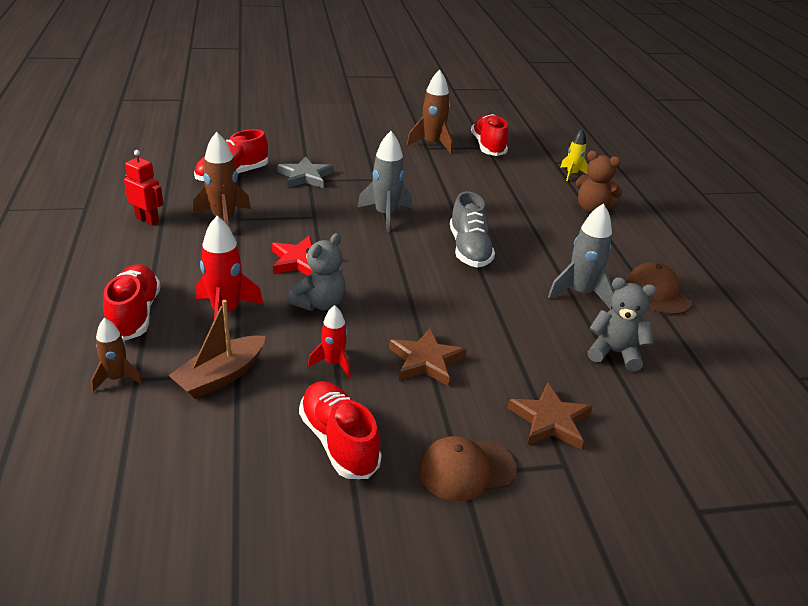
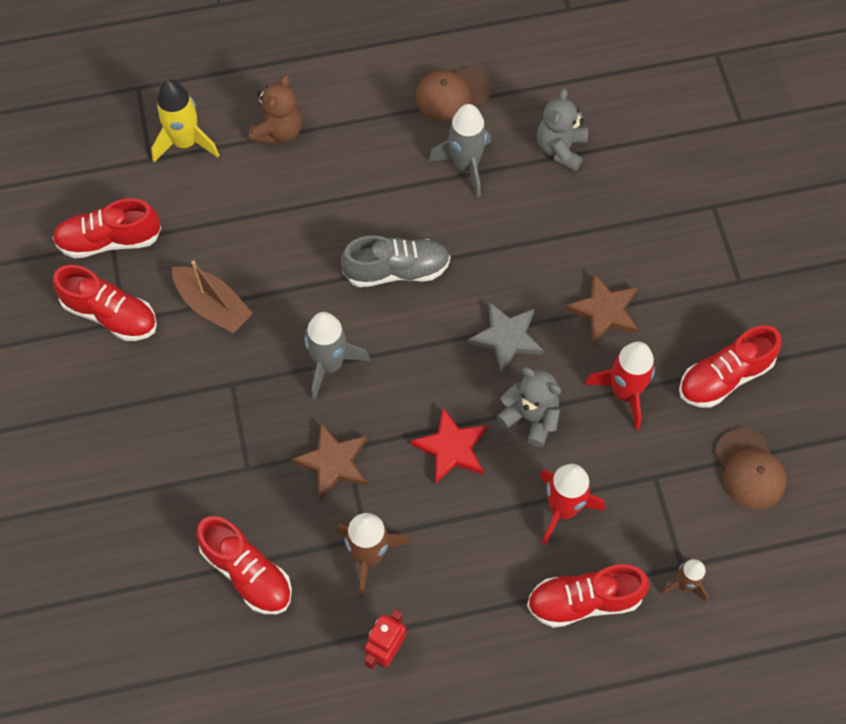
camera: 90 degrees left, 30 degrees up
(220, 376) = (663, 490): brown boat -> brown boat (213, 306)
(305, 176) = (237, 474): grey star -> grey star (506, 338)
(333, 363) = (624, 393): red rocket -> red rocket, size x1.63
(432, 144) = (110, 314): brown rocket -> red shoe
(466, 469) = (734, 278): brown cap -> brown cap (749, 469)
(550, 421) = (664, 212): brown star -> brown star (333, 462)
(572, 174) = (185, 142): yellow rocket -> yellow rocket, size x1.63

